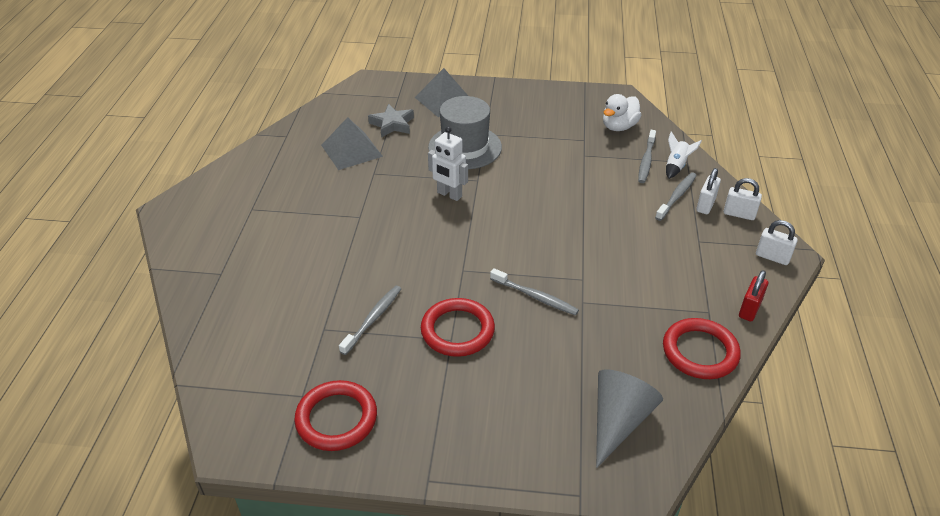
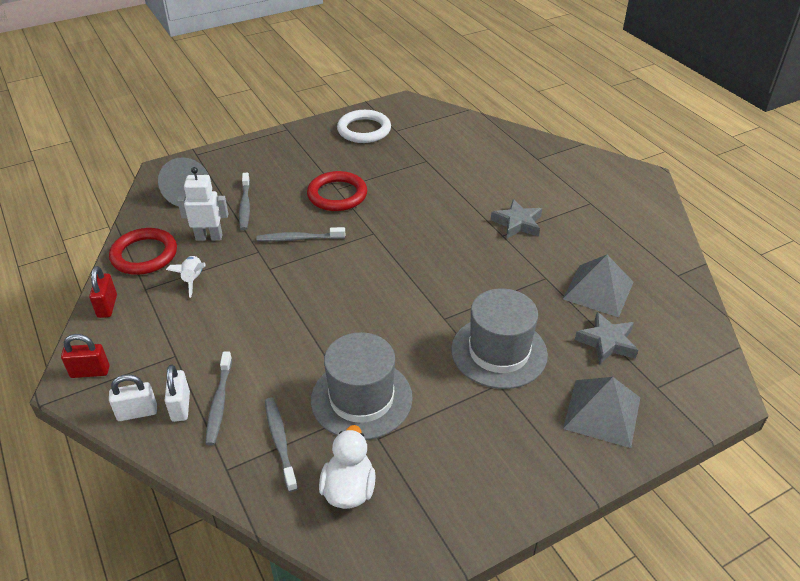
camera: 145 degrees right, 0 degrees up
(334, 220) = (517, 223): none -> grey star
(336, 418) = (364, 130): red ring -> white ring
(373, 319) = (401, 177): grey toothbrush -> grey toothbrush (245, 206)
(449, 195) = (453, 289): white robot -> white robot (209, 237)
(578, 160) = (361, 398): none -> grey hat
(676, 166) = (238, 452): white rocket -> white rocket (193, 279)
(772, 257) = (90, 372): white padlock -> red padlock

